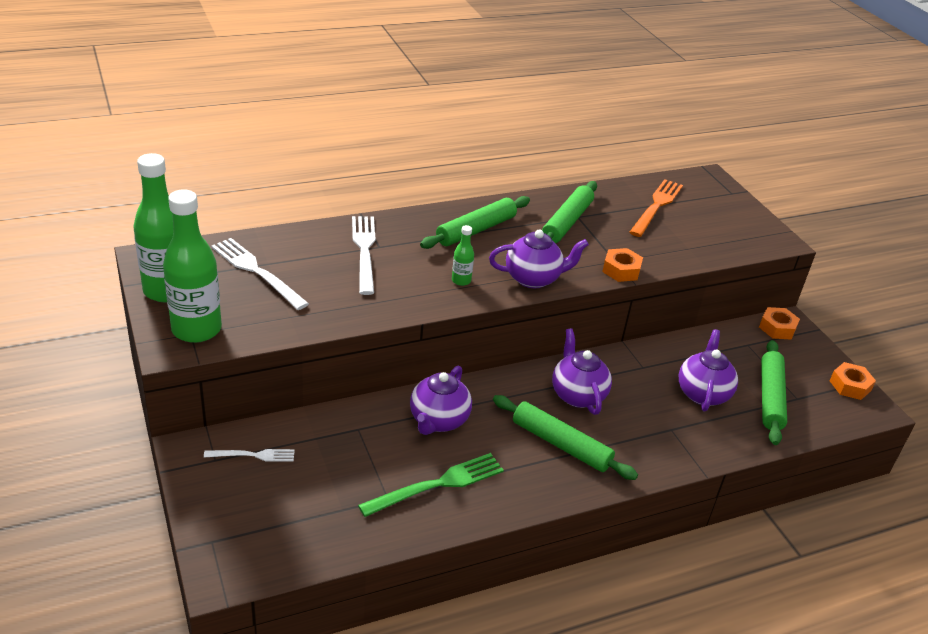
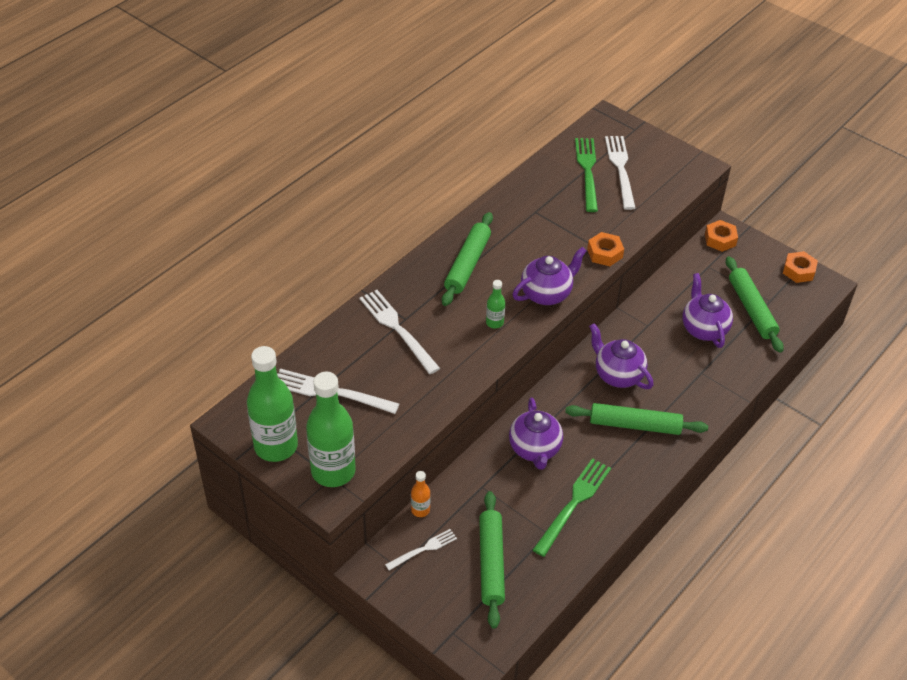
camera: 25 degrees left, 10 degrees up
(281, 422) = (420, 510): none -> orange bottle
(567, 222) = (531, 222): green rolling pin -> green rolling pin (491, 563)
(656, 206) = (587, 171): orange fork -> green fork
(692, 215) = (620, 169): none -> white fork

